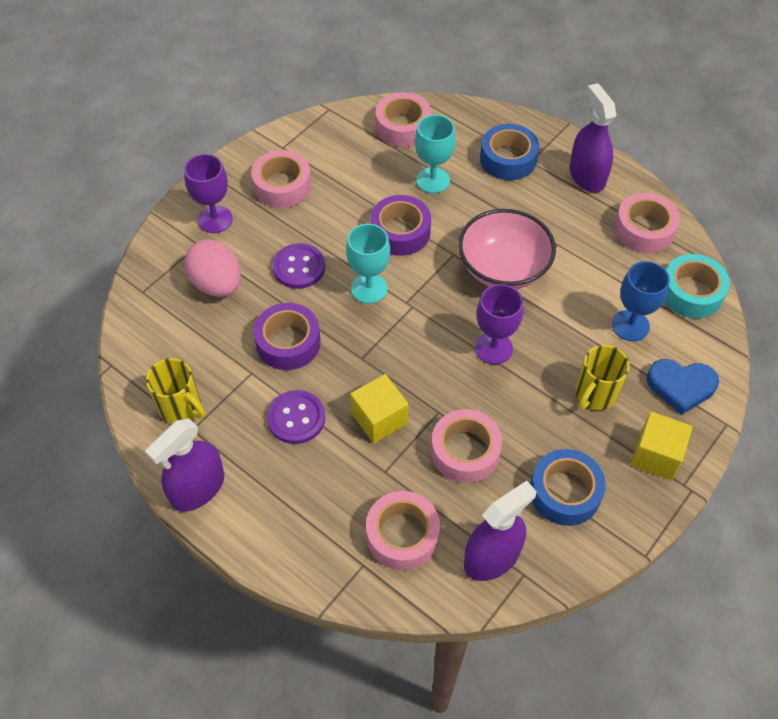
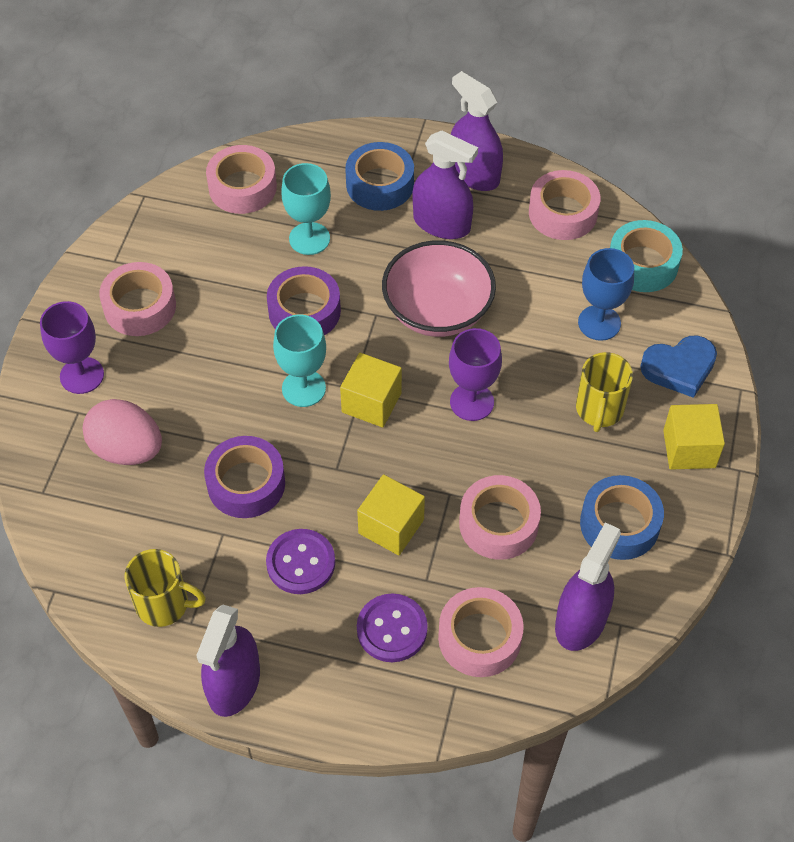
camera: 25 degrees left, 0 degrees up
(299, 267) = (211, 394): purple button -> purple button (392, 629)
(415, 318) = (371, 402): none -> yellow cube
(541, 204) = (441, 223): none -> purple spray bottle

